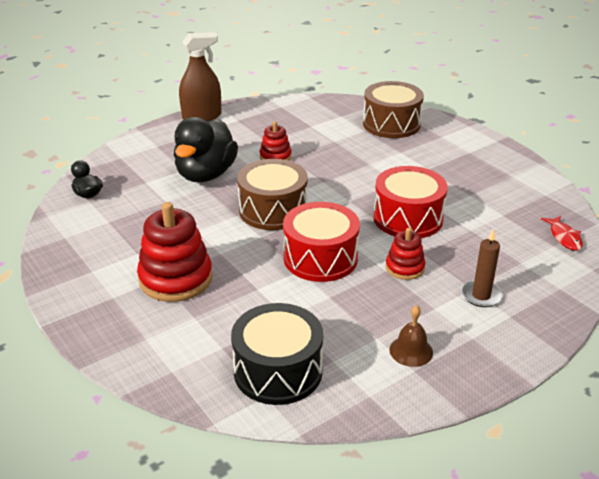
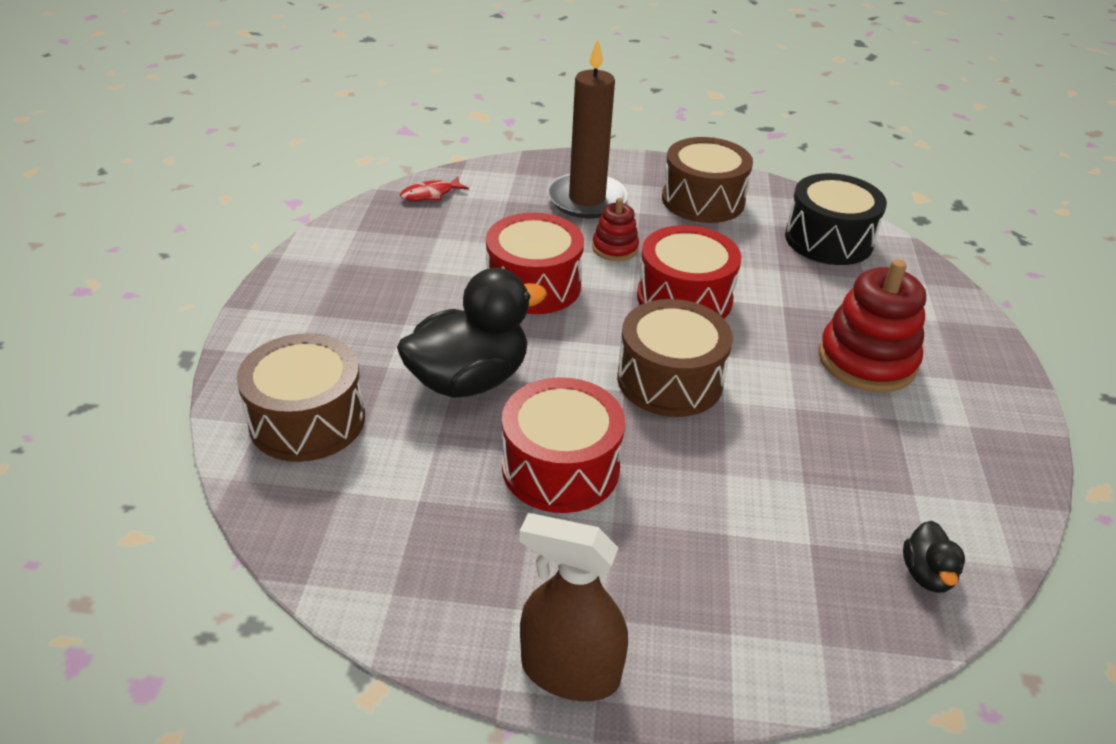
camera: 140 degrees left, 5 degrees up
(206, 174) = (702, 498): black duck -> black duck (469, 380)
(275, 156) = (560, 467): red stacking toy -> red drum
(411, 351) = (703, 200): brown bell -> brown drum
(481, 295) = (587, 199): brown candle -> brown candle, size x1.89
(564, 237) = (430, 194): red fish -> red fish turned 150 degrees counterclockwise

